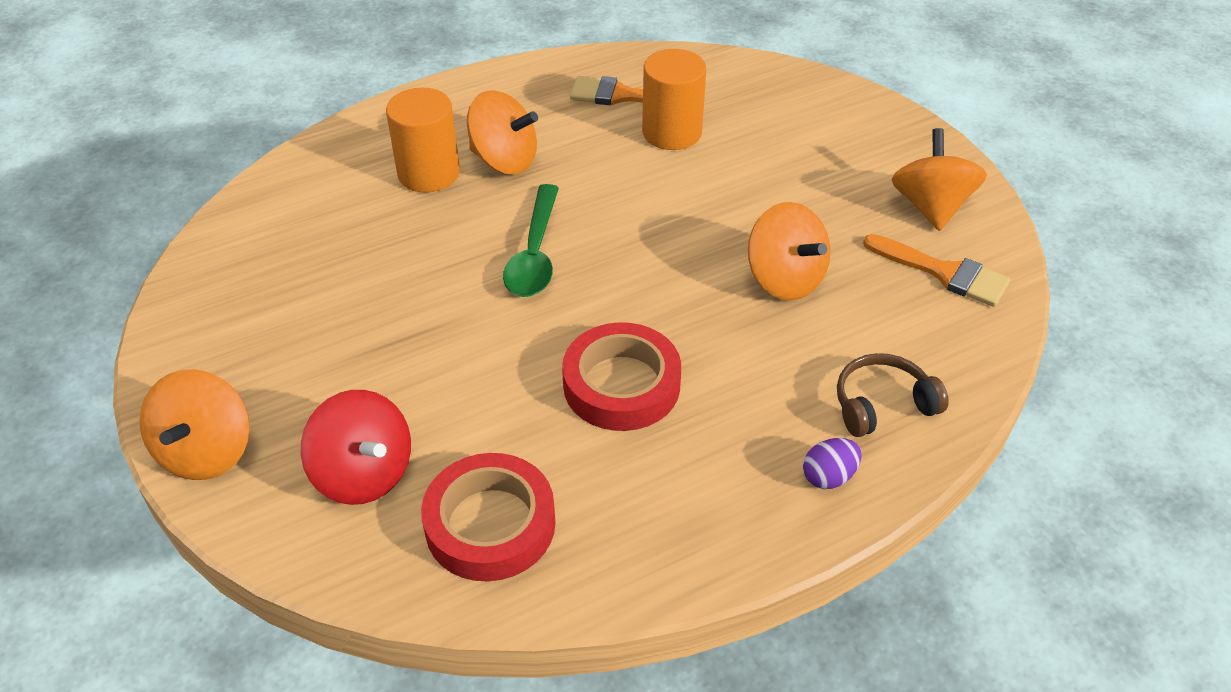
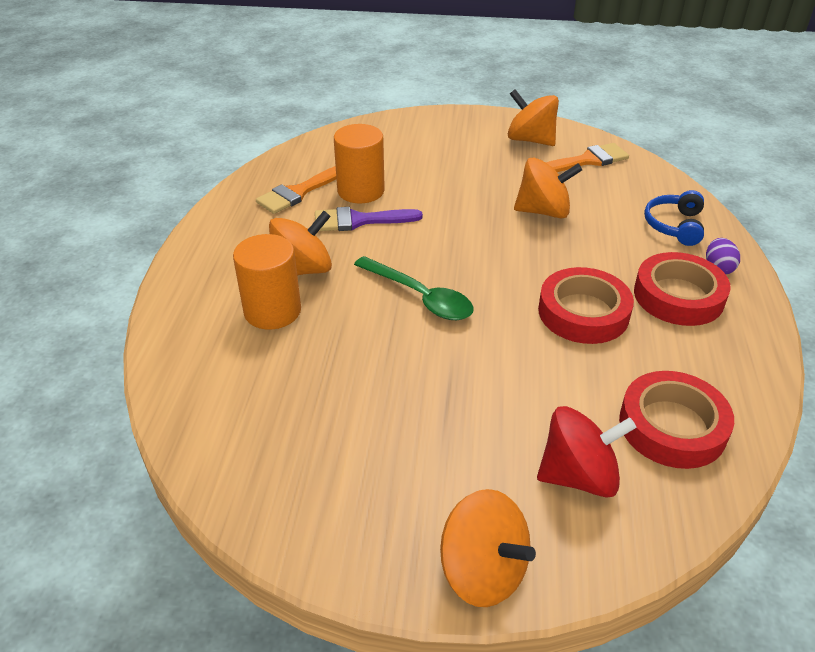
camera: 55 degrees left, 5 degrees down
(618, 156) = (359, 220): none -> purple brush
(731, 456) = (678, 296): none -> red tape
(882, 405) = (674, 226): brown headphones -> blue headphones

